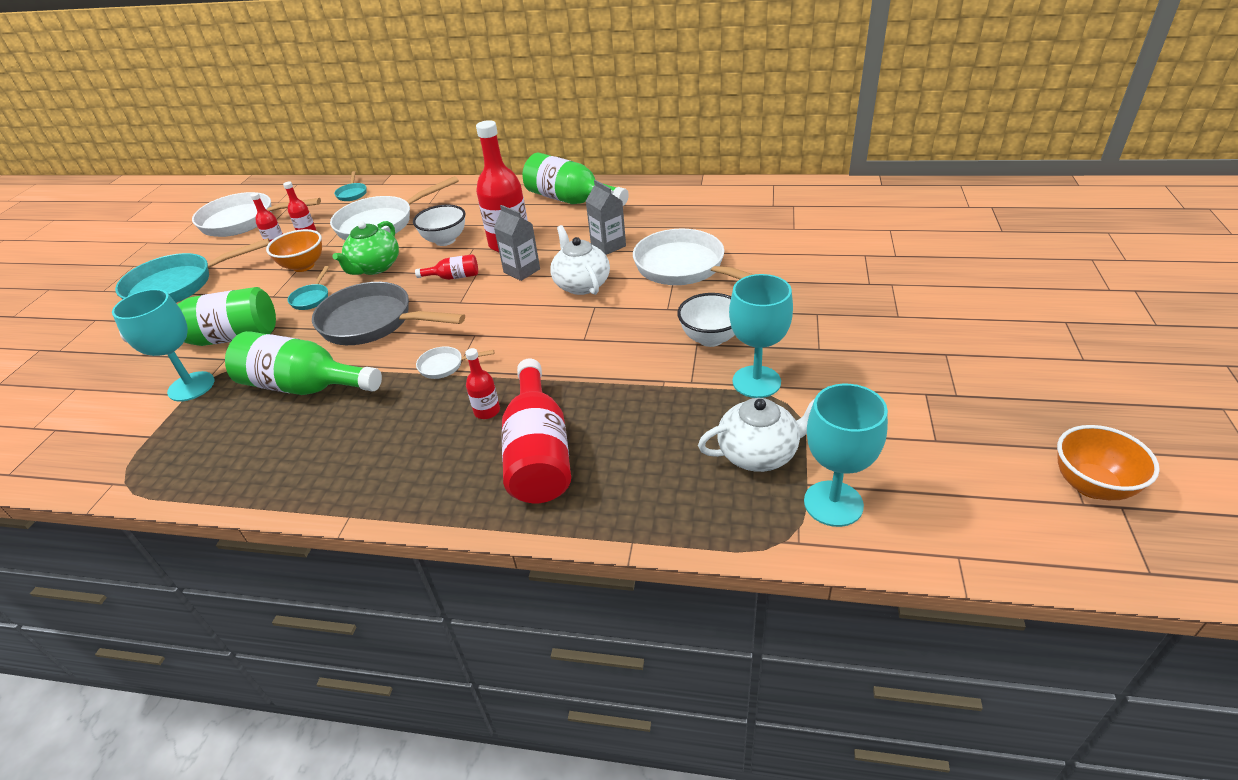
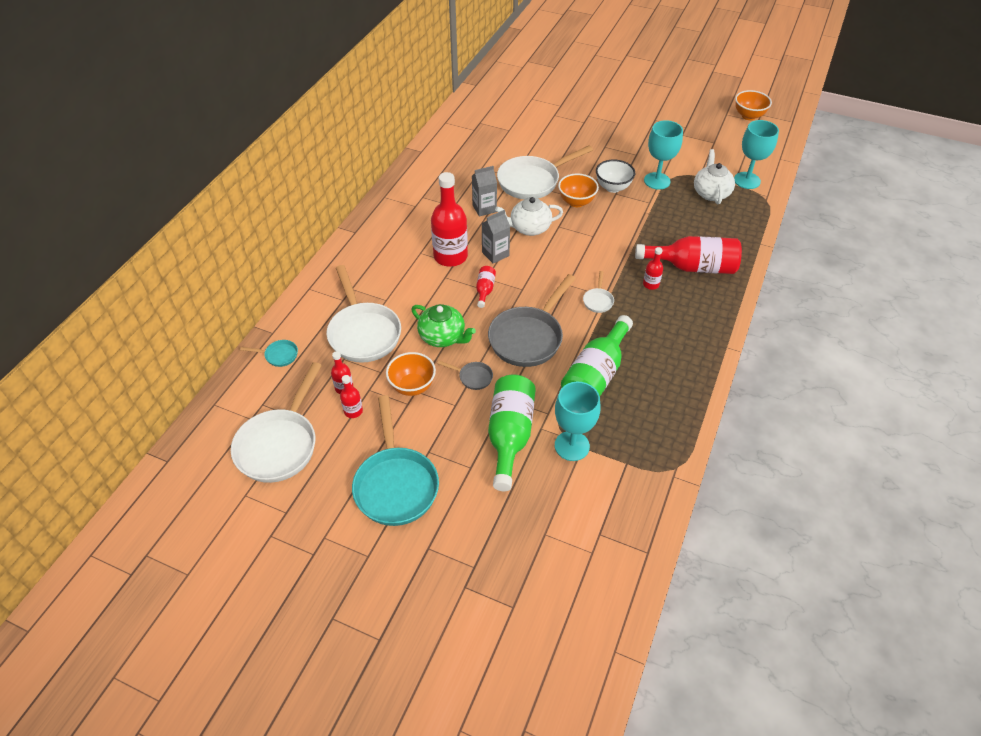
camera: 80 degrees left, 10 degrees up
(311, 298) = (473, 377): turquoise pan -> grey pan
(445, 240) = (422, 292): white bowl -> none
(571, 200) = (400, 216): green bottle -> none
(656, 311) = (576, 202): none -> orange bowl

